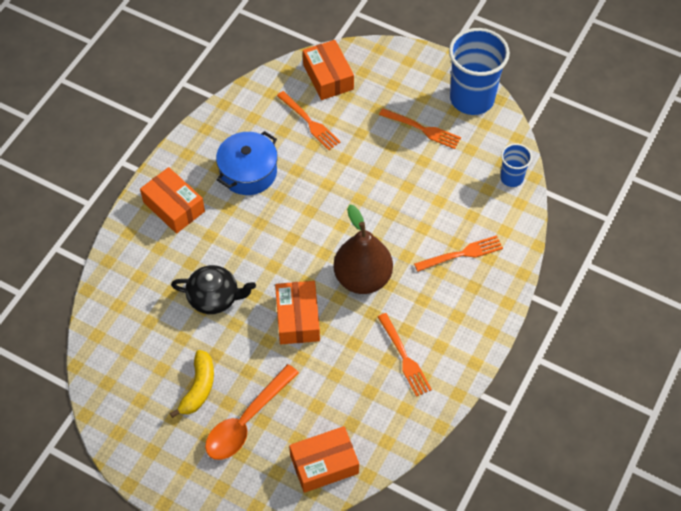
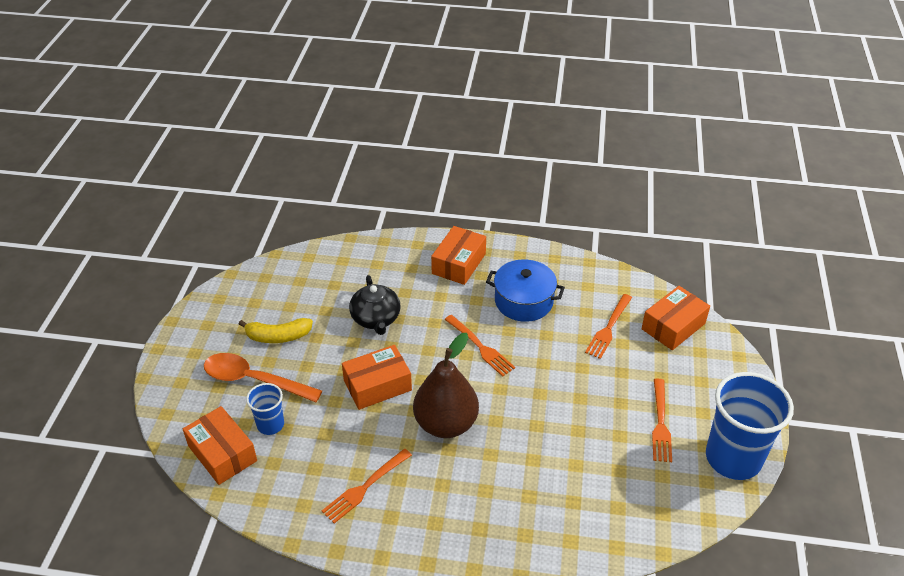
camera: 70 degrees right, 15 degrees down
(461, 254) = (517, 505): orange fork -> orange fork (480, 347)
(511, 178) = (647, 528): blue cup -> blue cup (270, 425)

